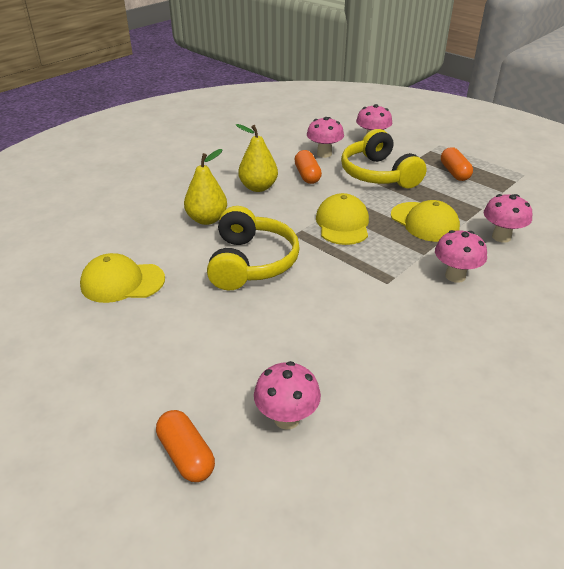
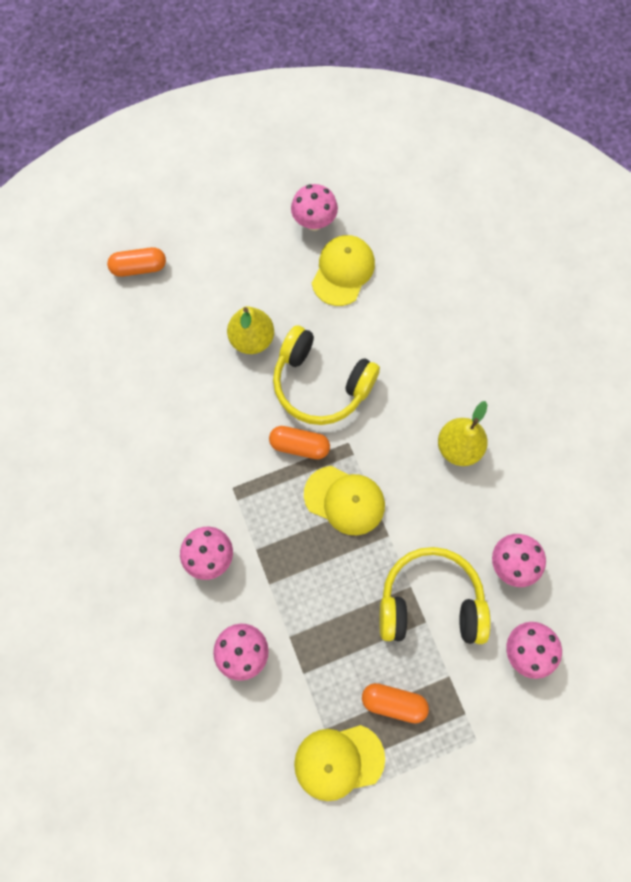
camera: 115 degrees right, 35 degrees up
(207, 219) = (414, 371): yellow pear -> yellow pear (252, 339)
(287, 418) = (133, 337): pink mushroom -> pink mushroom (314, 222)
(307, 175) = (463, 514): orange capsule -> orange capsule (299, 445)
(424, 222) = (307, 588): yellow cap -> yellow cap (338, 761)

